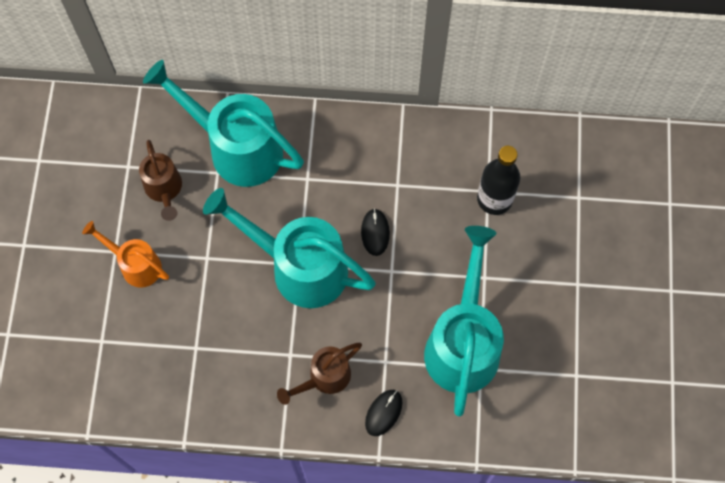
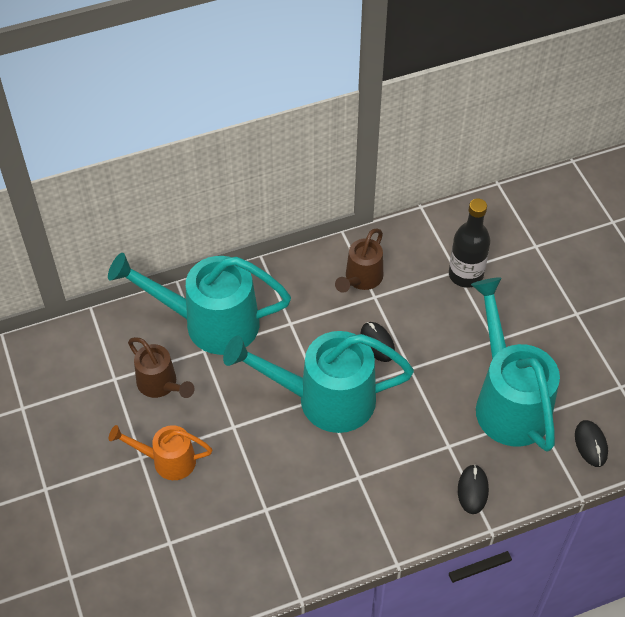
camera: 25 degrees left, 15 degrees down
(324, 378) = (401, 483): brown watering can -> brown watering can (361, 279)
(515, 418) = (590, 444): none -> black mouse

